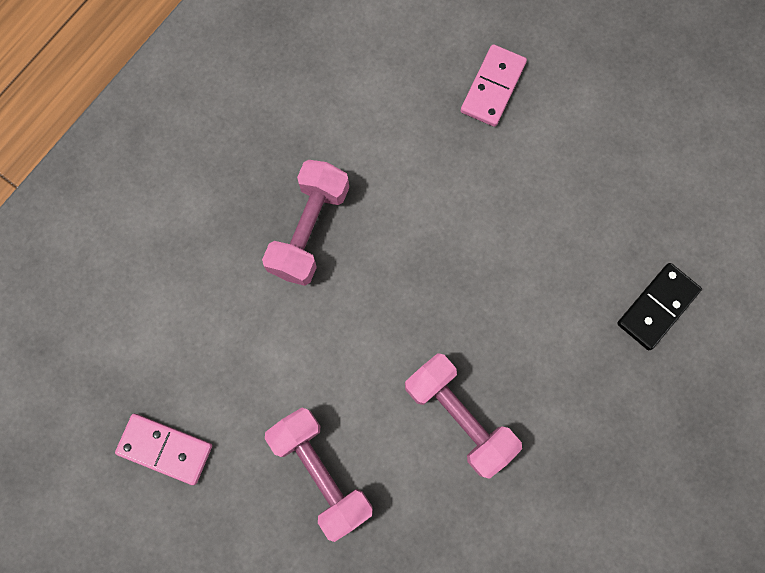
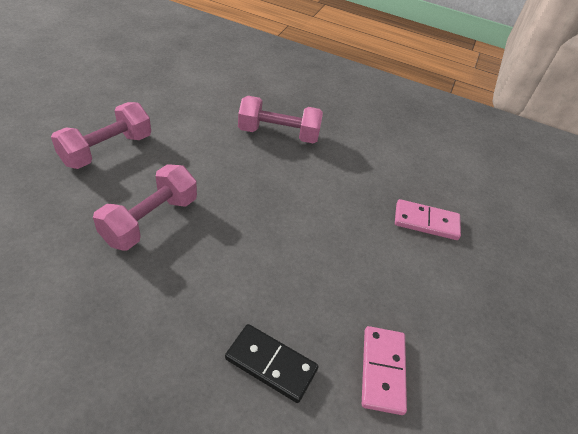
camera: 70 degrees right, 30 degrees down
(165, 449) = (124, 86): pink domino -> pink domino (382, 370)

